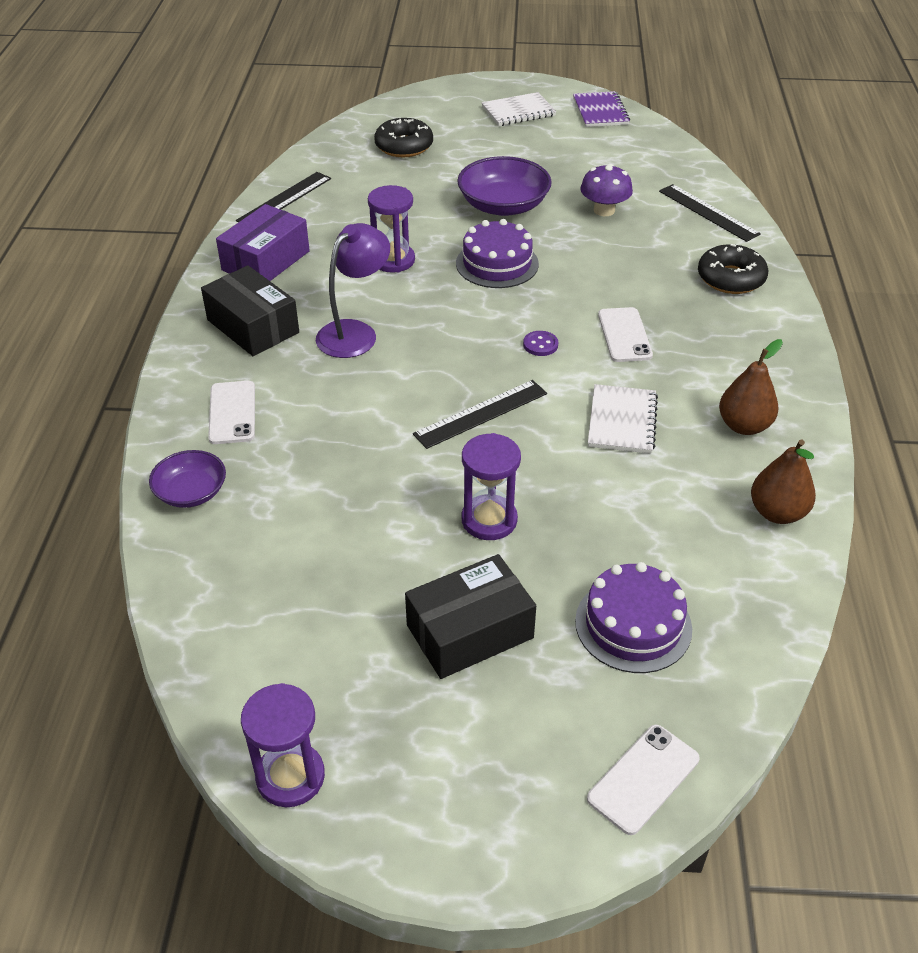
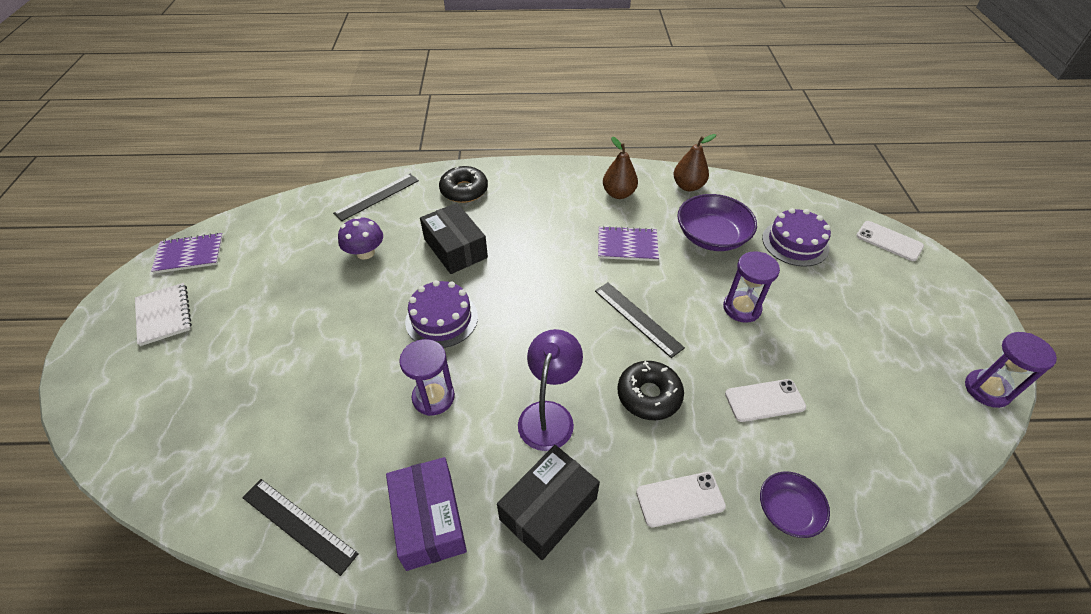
camera: 95 degrees left, 5 degrees up
(266, 261) = (429, 520): purple box -> purple box turned 45 degrees clockwise
(355, 332) = (549, 414): purple lamp -> purple lamp turned 75 degrees clockwise
(404, 146) = (205, 412): black donut -> black donut (649, 395)
(469, 631) = (836, 312): black box -> black box (455, 248)
(503, 205) = (347, 319): purple bowl -> purple bowl (711, 236)
(540, 345) = (551, 288): purple button -> none
(622, 421) = (627, 245): white notebook -> purple notebook
(624, 335) = (534, 243): white phone -> white phone (764, 400)

